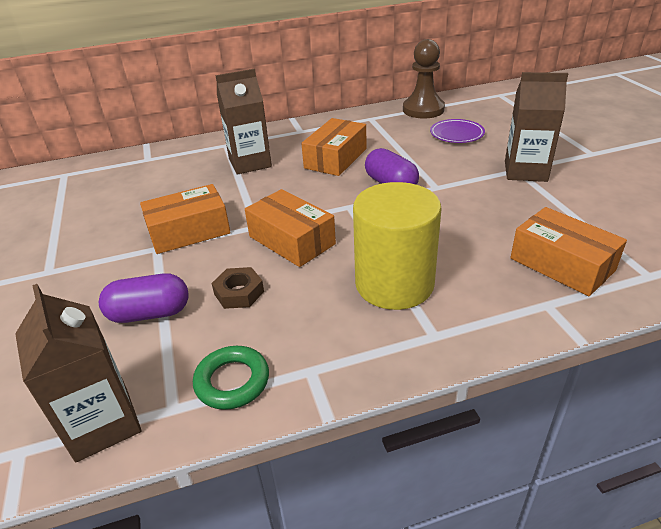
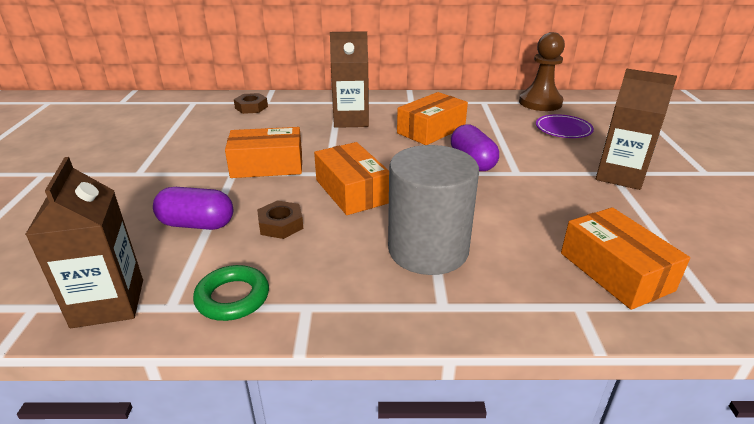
camera: 15 degrees right, 5 degrees down
(134, 168) = (251, 107): none -> brown nut
(394, 284) = (428, 250): yellow cylinder -> grey cylinder

